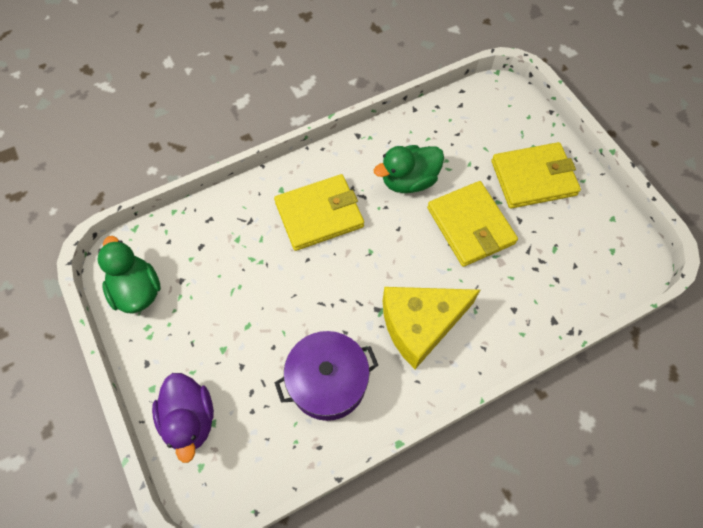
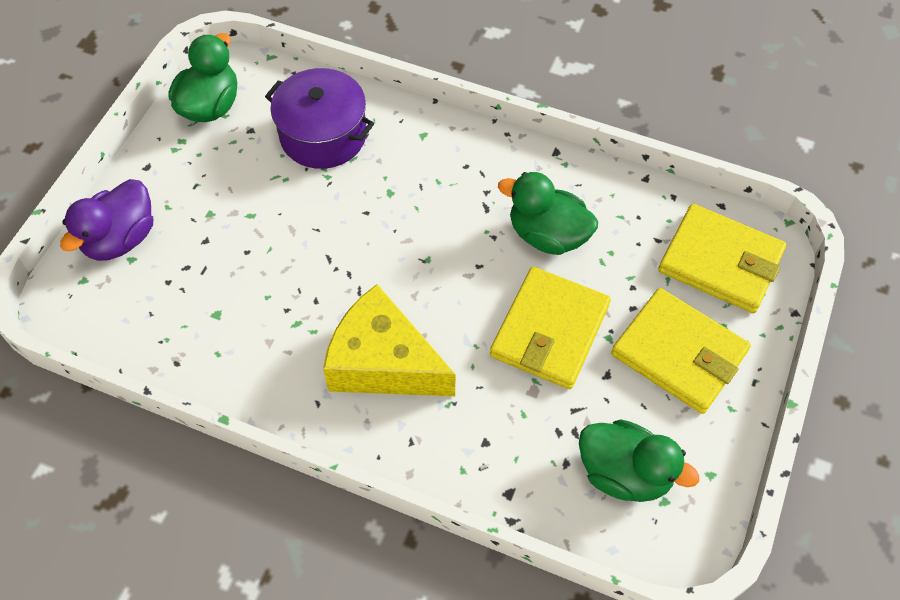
camera: 50 degrees right, 5 degrees down
(319, 214) = (426, 186): yellow wallet -> yellow wallet (720, 261)
(328, 382) = (249, 323): purple pot -> purple pot (323, 135)
(583, 256) = (624, 473): none -> green duck

